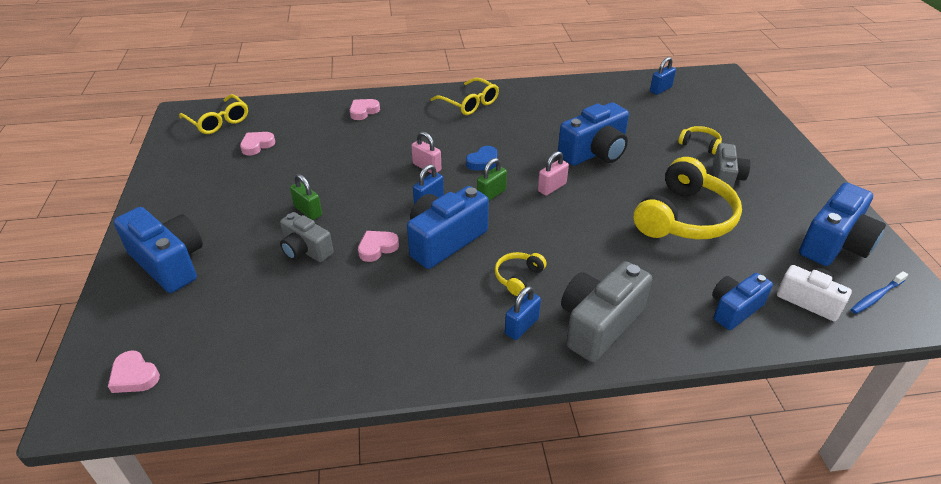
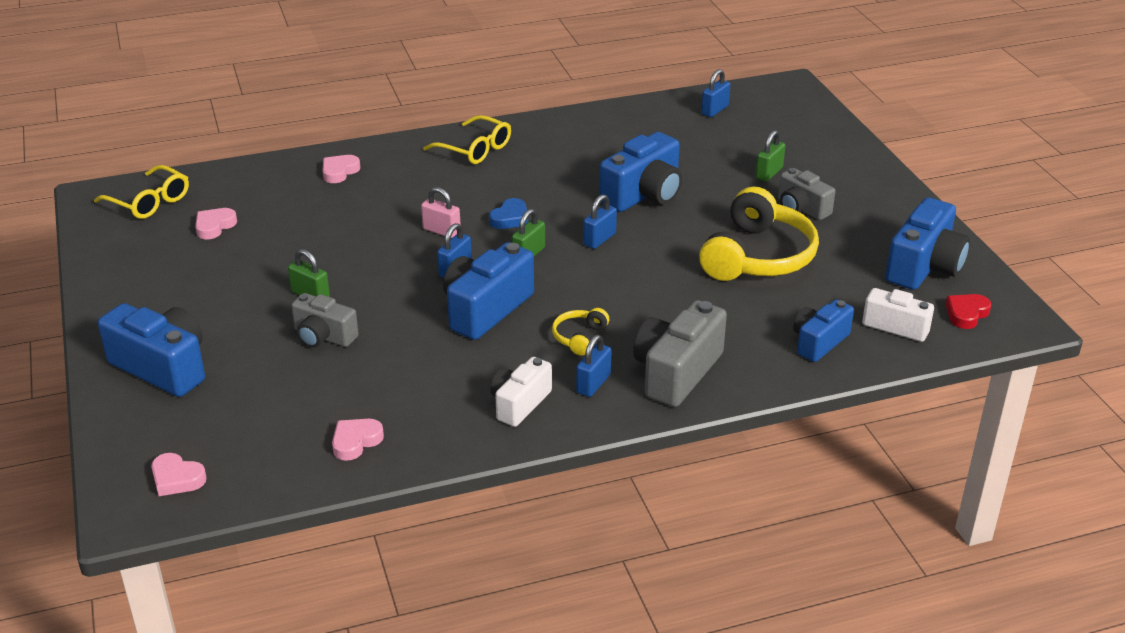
camera: 10 degrees left, 5 degrees down
(377, 248) = (408, 325): pink heart -> pink heart (355, 441)
(452, 338) = (519, 403): none -> white camera
(552, 187) = (599, 239): pink padlock -> blue padlock
(700, 144) = (769, 173): yellow headphones -> green padlock
(725, 178) = (801, 208): grey camera -> grey camera turned 135 degrees clockwise
(876, 296) = (966, 314): blue toothbrush -> red heart

